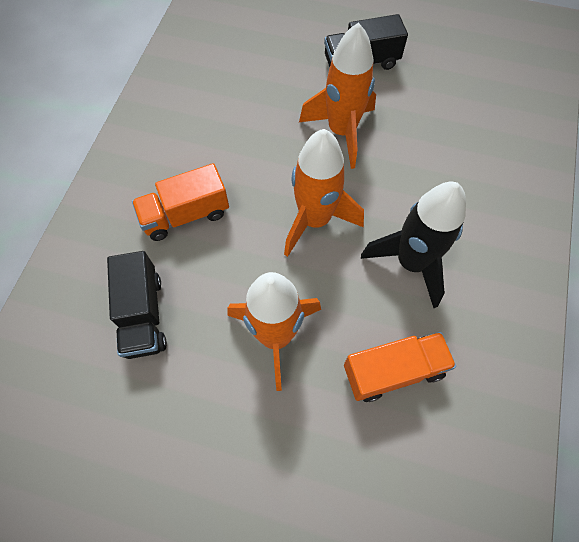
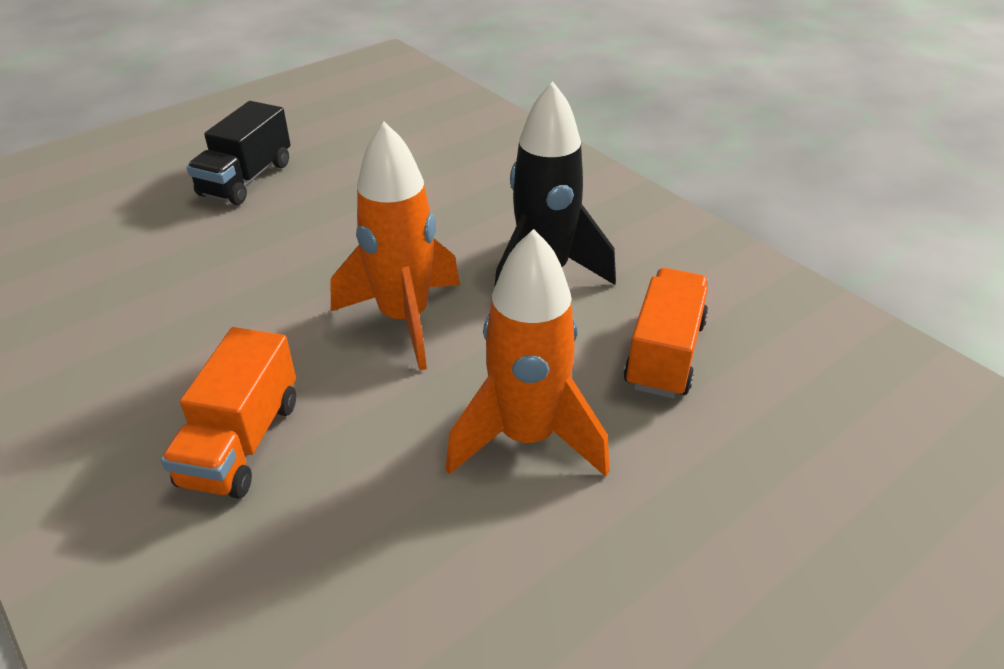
camera: 55 degrees left, 25 degrees down
(143, 315) = (346, 581): black truck -> none
(341, 132) = (315, 238): orange rocket -> none

